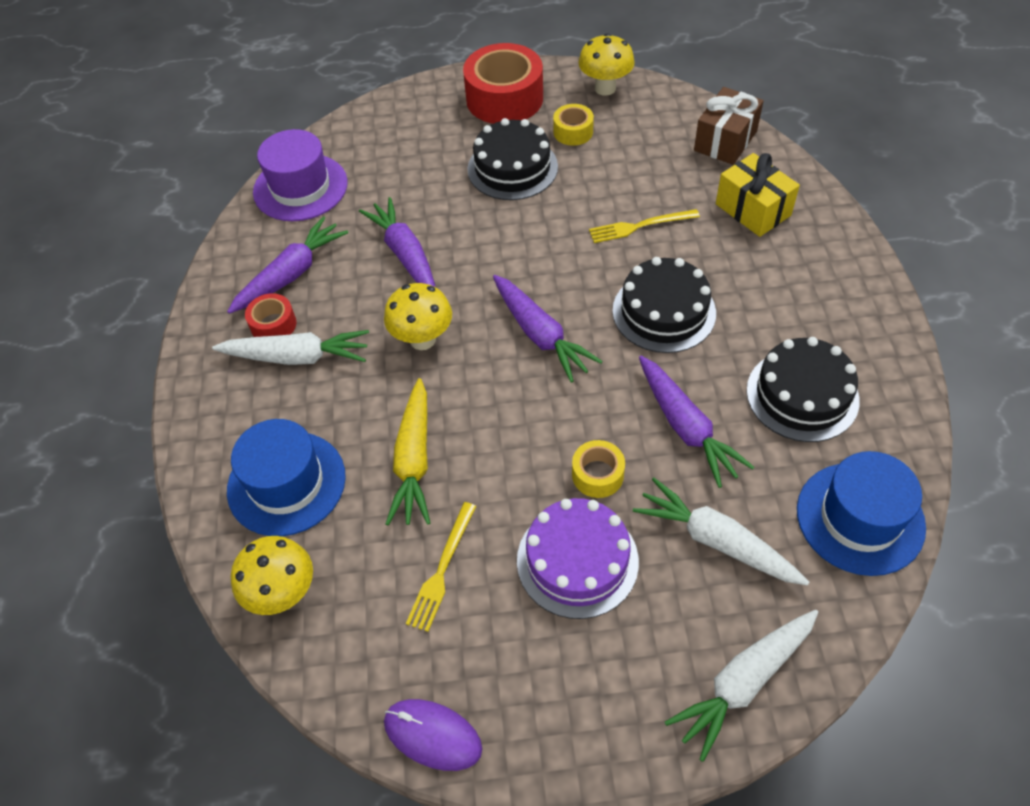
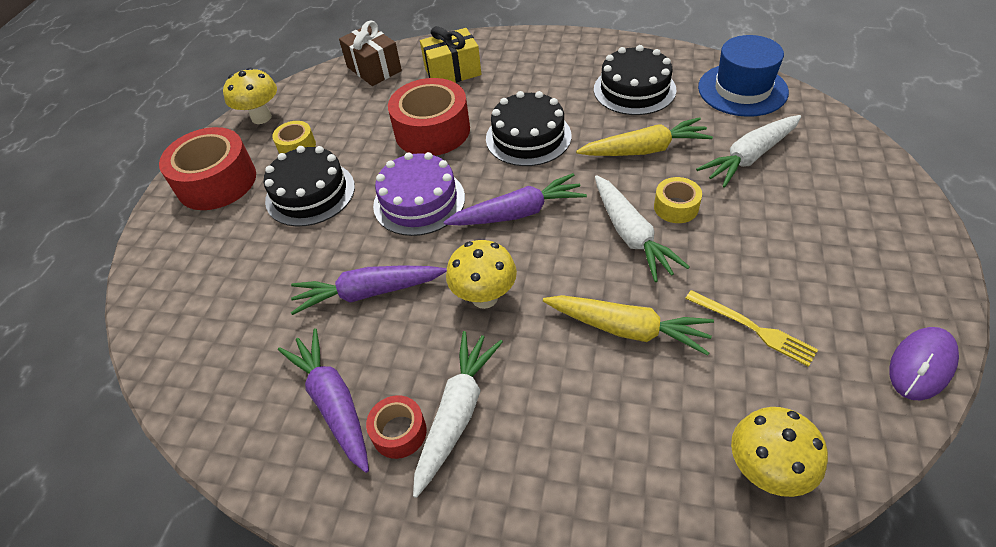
camera: 70 degrees left, 5 degrees down
(286, 483) = (625, 449): blue hat -> none
(300, 187) = (205, 374): purple hat -> none
(577, 560) = (756, 236): purple cake -> purple cake (419, 201)
(640, 226) = (432, 131): yellow fork -> red tape
(686, 427) = (644, 150): purple carrot -> yellow carrot
(744, 682) = (867, 170): white carrot -> white carrot (631, 235)

